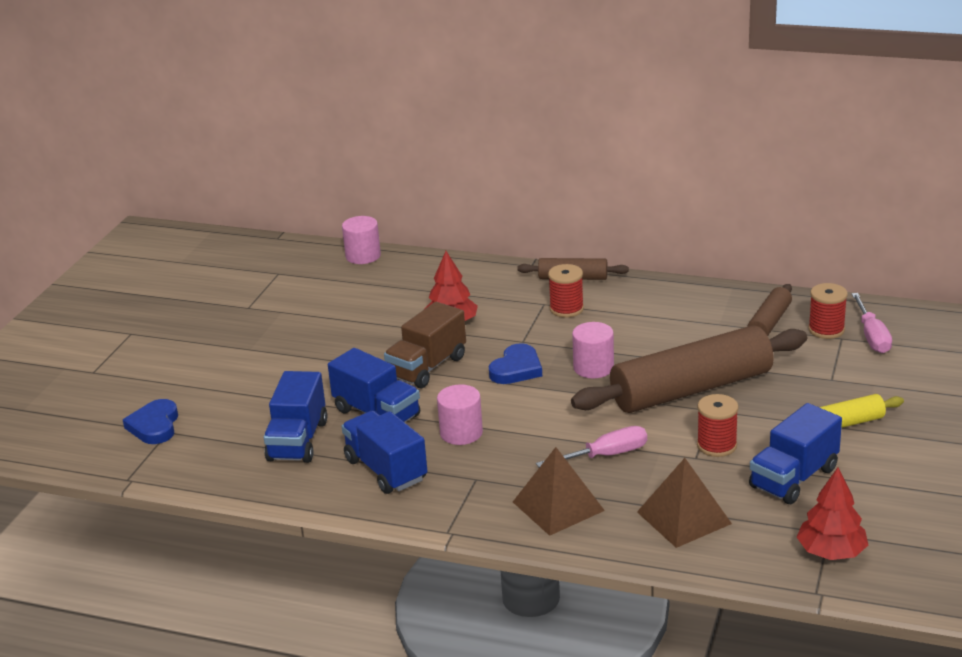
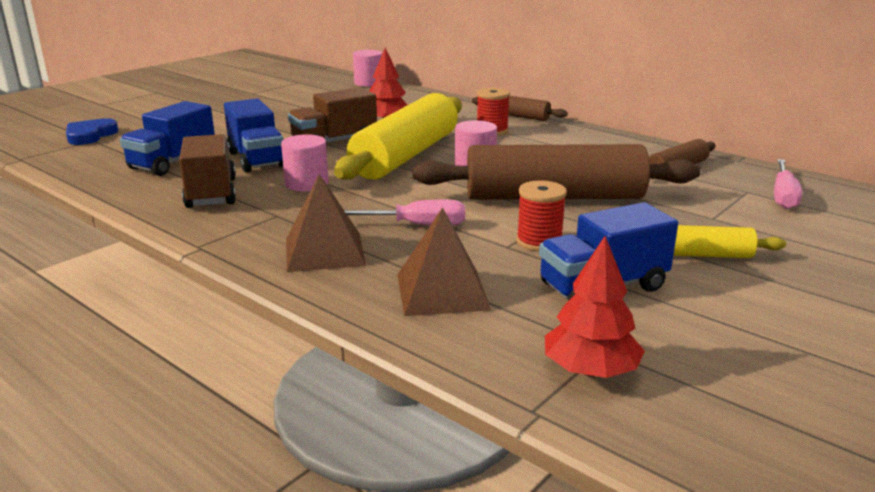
camera: 20 degrees right, 5 degrees down
(386, 470) = (211, 193): blue truck -> brown truck
(516, 369) = (406, 156): blue heart -> yellow rolling pin
(826, 330) = (734, 183): red spool -> none

